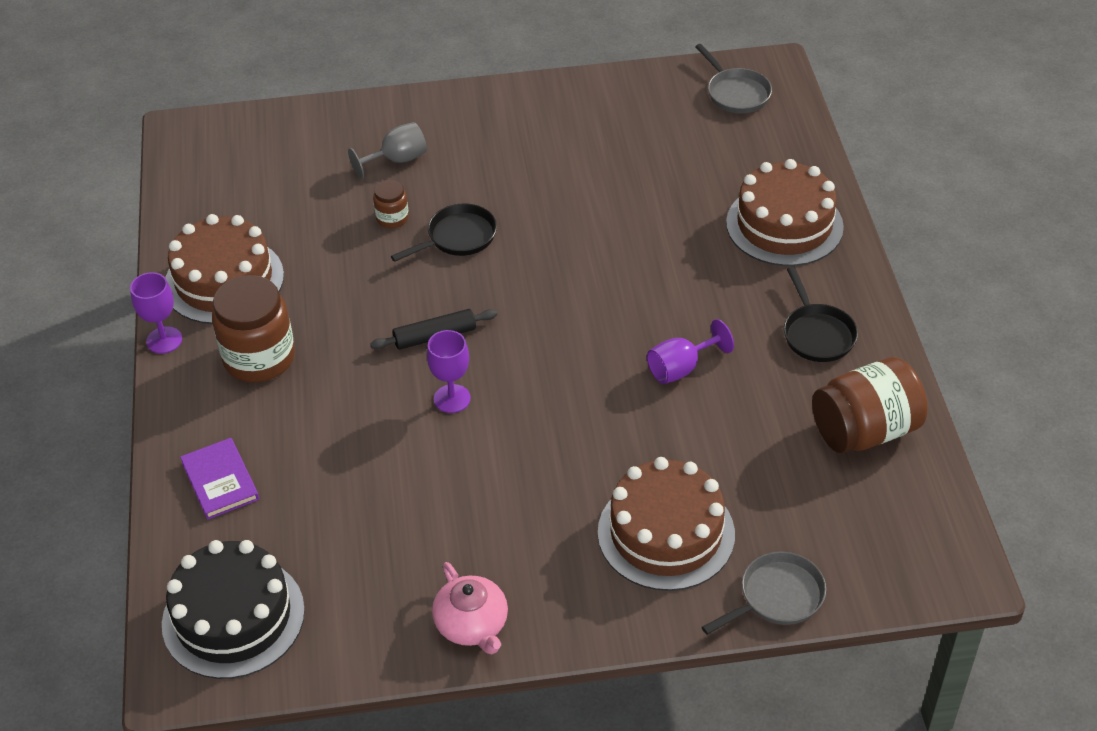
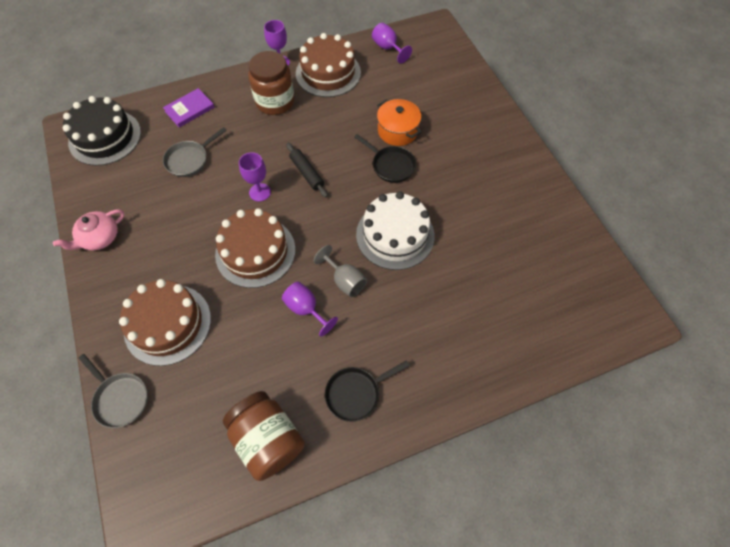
camera: 75 degrees right, 15 degrees up
(204, 198) = (388, 48): none -> purple goblet
(392, 218) = (397, 131): brown jar -> orange pot
(397, 160) = (448, 121): grey goblet -> grey goblet (345, 280)
(585, 255) = (395, 235): none -> white cake
(736, 93) = (597, 299): grey pan -> grey pan (189, 160)
(784, 225) = (463, 354): brown cake -> brown cake (255, 252)

